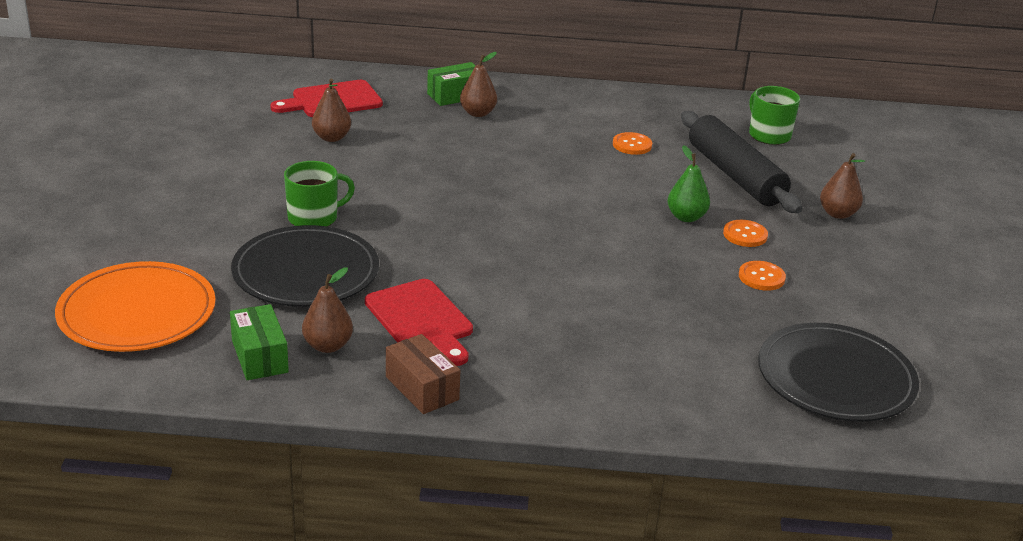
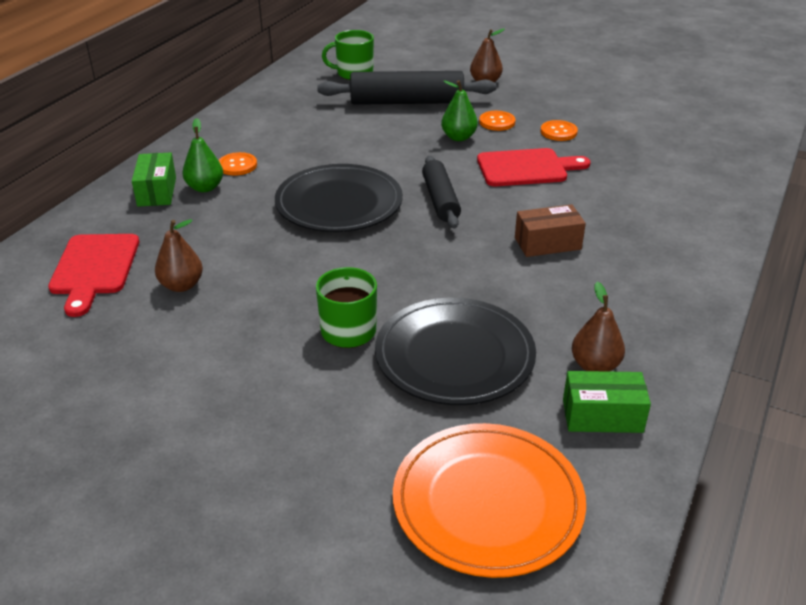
camera: 65 degrees left, 5 degrees up
(421, 320) = (567, 300): red cutting board -> red cutting board (526, 168)
(422, 388) = (675, 323): brown box -> brown box (547, 243)
(478, 113) = (205, 187): brown pear -> green pear
(549, 227) = (440, 200): none -> black rolling pin
(632, 145) = (327, 129): orange button -> orange button (237, 165)
(835, 378) = (693, 141): black plate -> black plate (339, 203)

